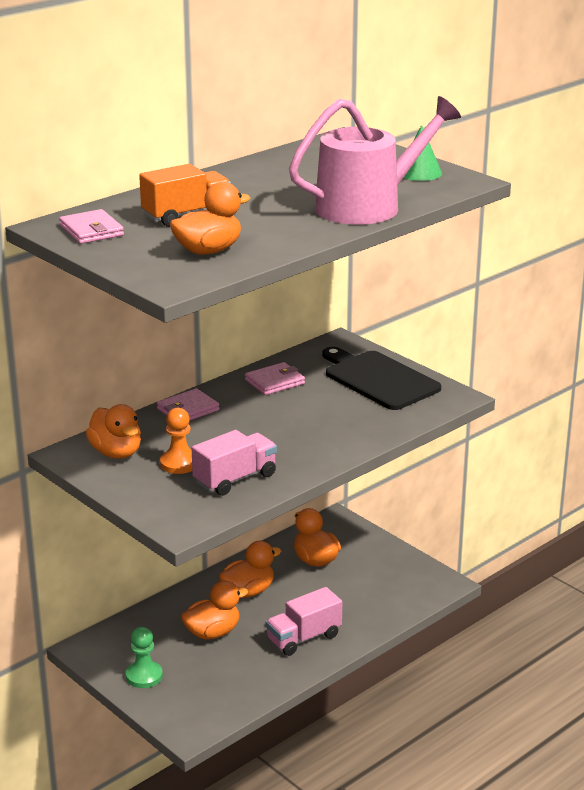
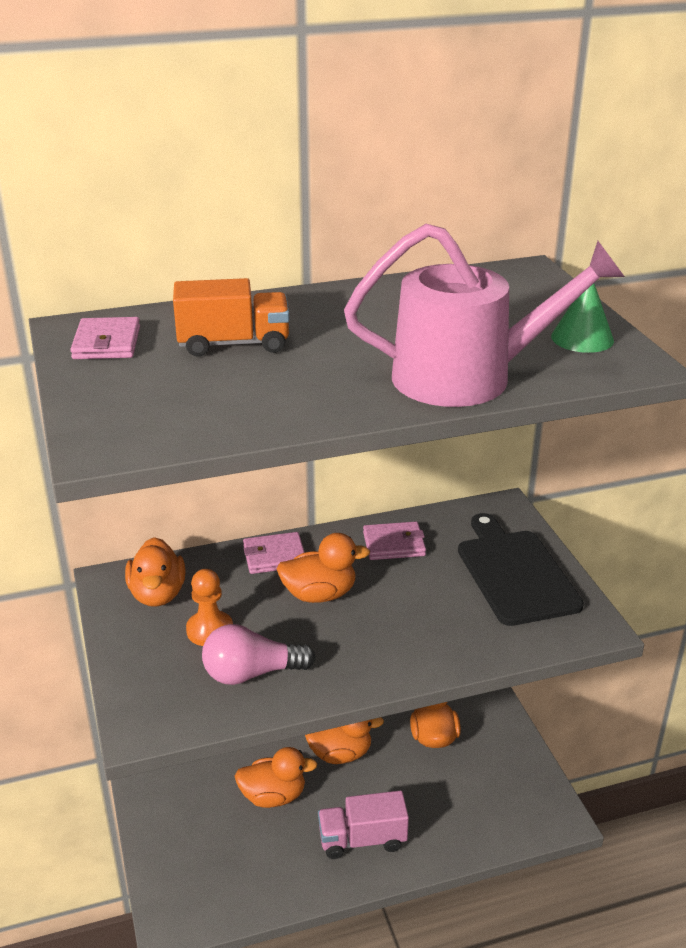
camera: 25 degrees right, 5 degrees up
(144, 676) = (172, 828): green pawn -> none
(208, 251) = (202, 403): orange duck -> orange duck (319, 594)
(235, 479) = (252, 673): pink truck -> pink light bulb

